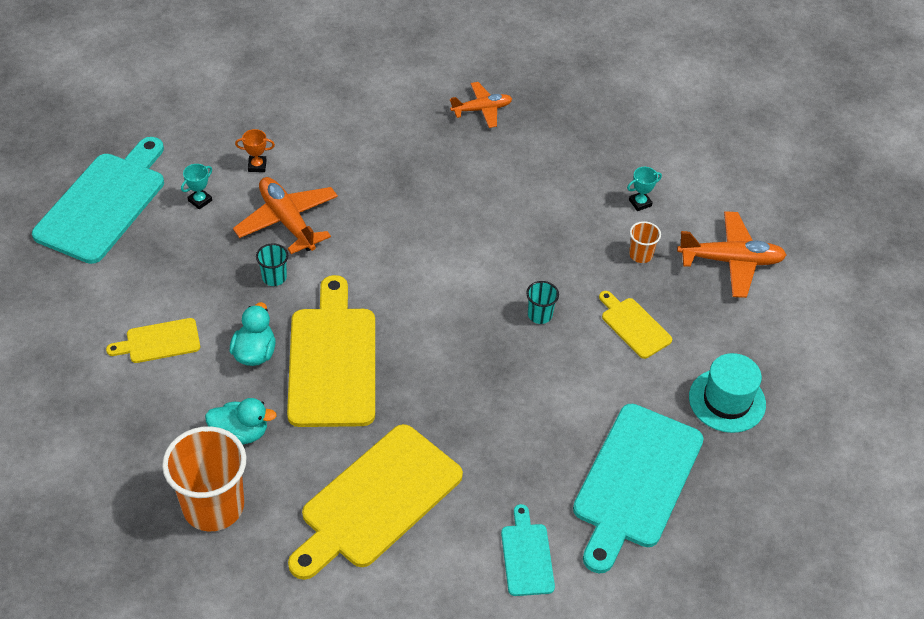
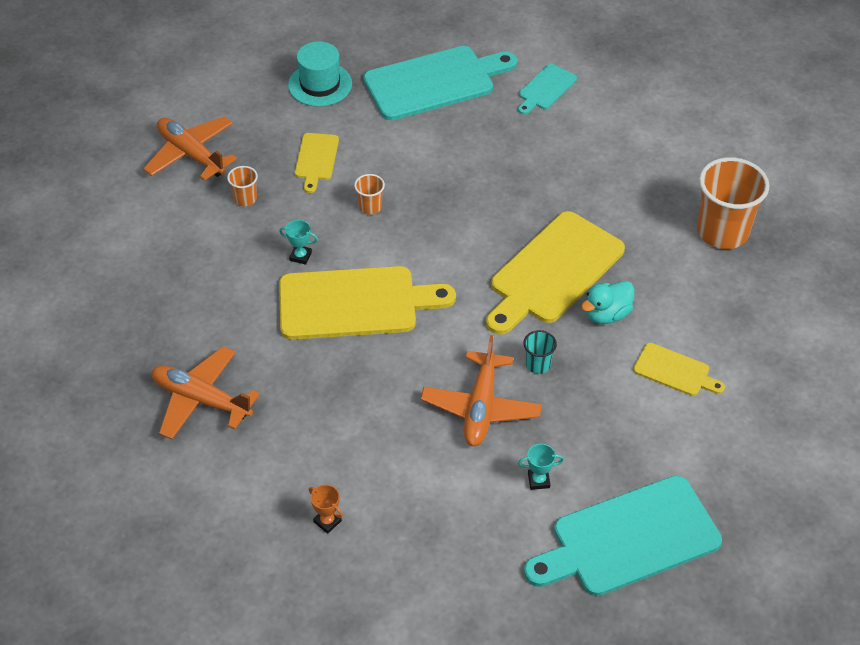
camera: 135 degrees left, 0 degrees up
(240, 434) = (666, 265): turquoise duck -> none
(257, 166) = (456, 482): orange trophy -> orange trophy (327, 521)
(377, 500) = (608, 169): yellow cutting board -> yellow cutting board (354, 303)
(482, 109) = (201, 399): orange plane -> orange plane, size x1.56
(540, 315) = (370, 207): turquoise cup -> orange cup
(640, 203) = (191, 233): turquoise trophy -> turquoise trophy (300, 256)

